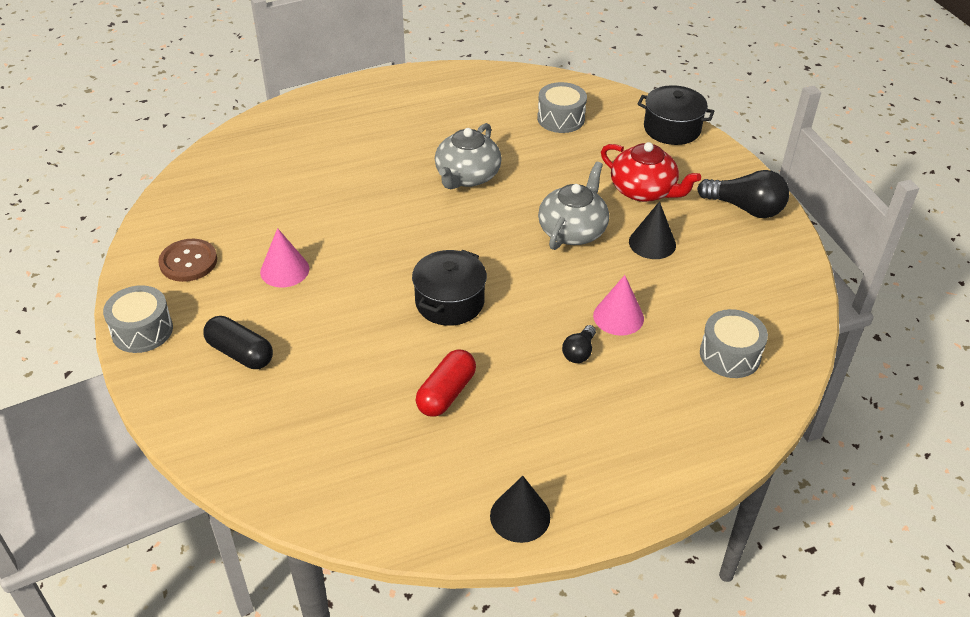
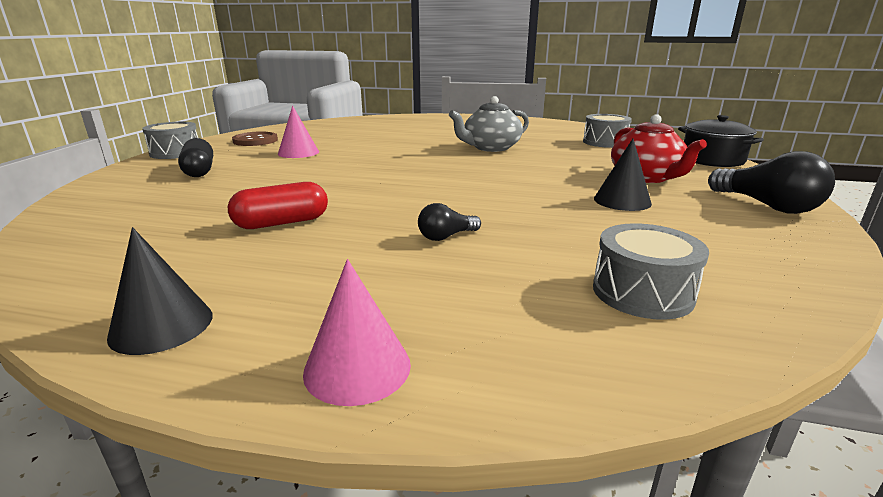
camera: 35 degrees right, 20 degrees down
(449, 302) = (379, 185): black pot -> none
(573, 230) = (545, 180): grey teapot -> none
(618, 317) = (524, 228): pink cone -> pink cone (357, 367)

